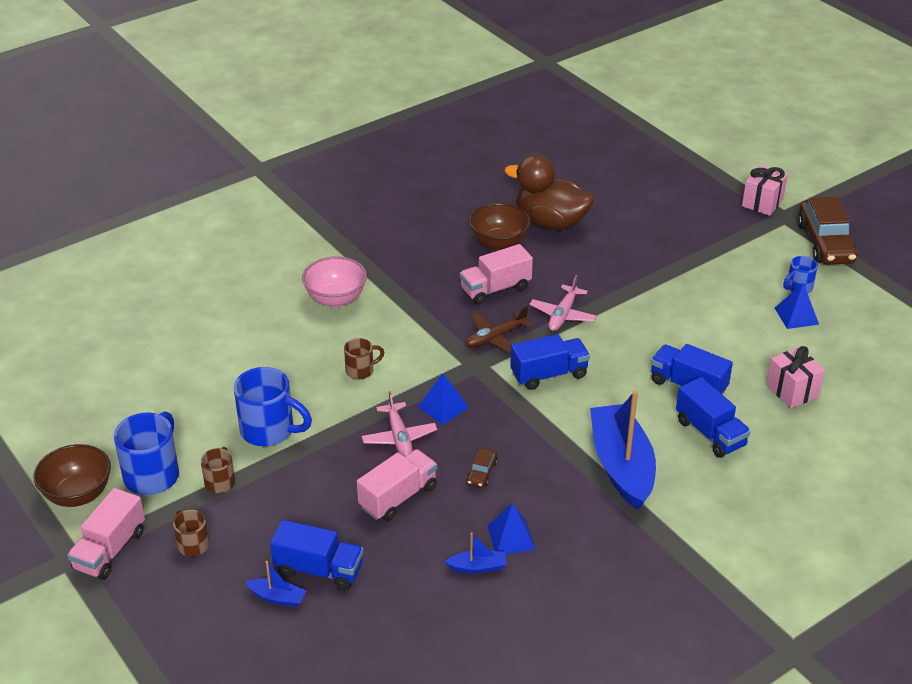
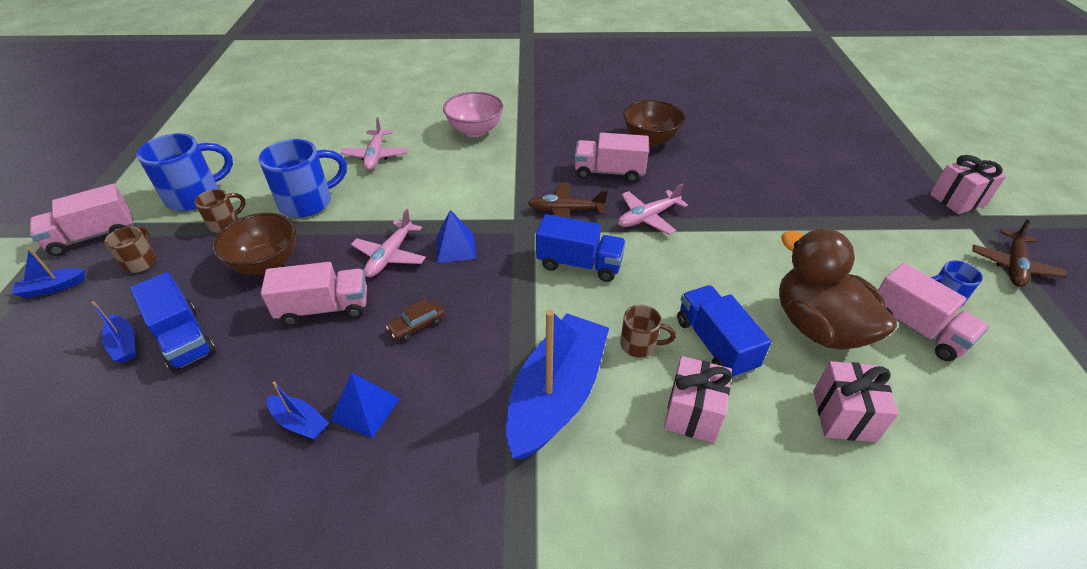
camera: 35 degrees right, 5 degrees up
(78, 494) = (137, 186): brown bowl -> brown bowl (266, 263)
(145, 599) = (53, 288): none -> blue boat
(269, 431) = (308, 202): blue mug -> blue mug turned 90 degrees counterclockwise
(273, 363) = (375, 156): none -> pink plane
(361, 370) = (428, 188): brown mug -> brown mug (639, 345)
(550, 222) = (713, 140): brown duck -> brown duck (817, 327)
(710, 433) = (692, 413): blue truck -> pink gift
(796, 316) = (917, 329): blue pyramid -> pink truck
(825, 243) = (1013, 266): brown car -> brown plane

